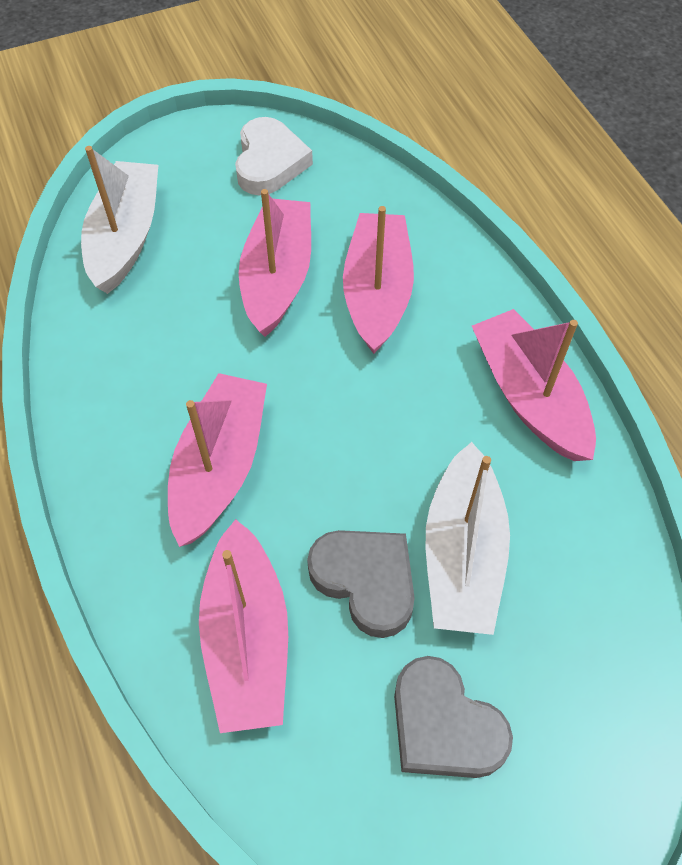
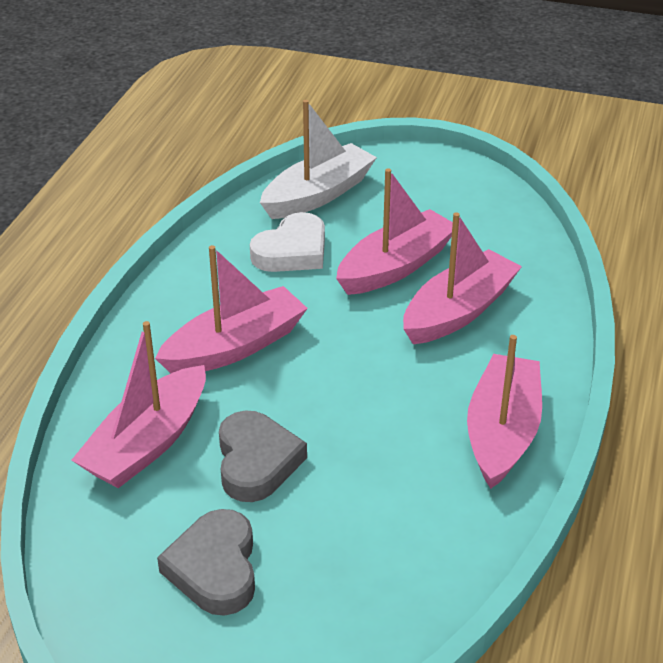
camera: 40 degrees right, 20 degrees down
(269, 162) = (468, 199): white heart -> white heart (292, 251)
(463, 554) = (340, 489): white boat -> none

